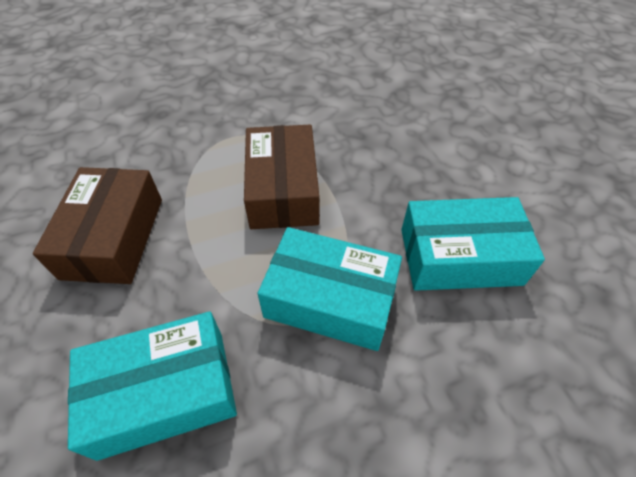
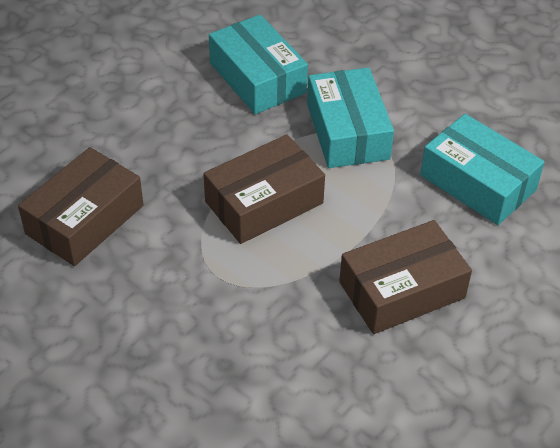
camera: 120 degrees left, 5 degrees down
(340, 91) = (85, 219): none -> brown box

